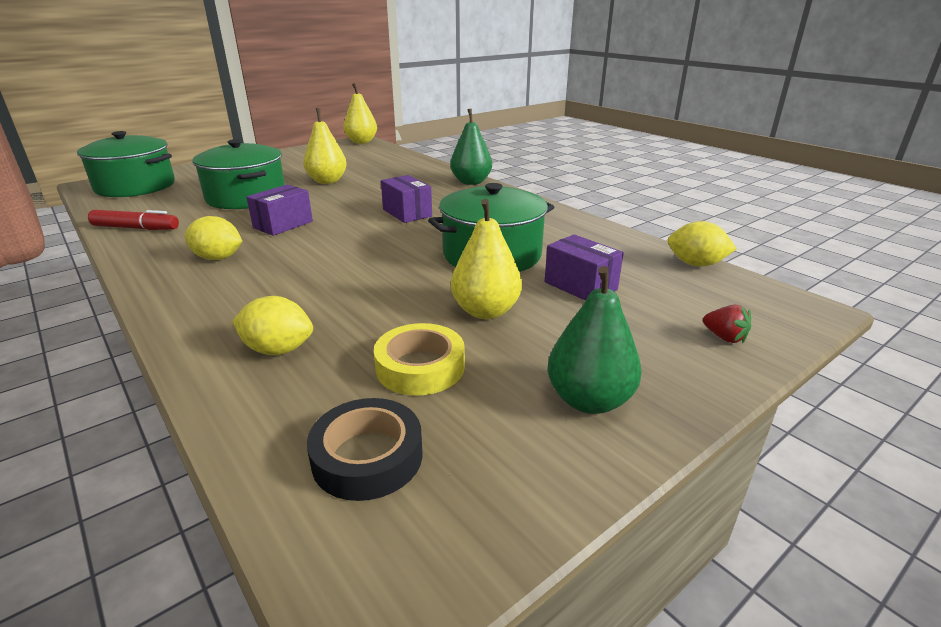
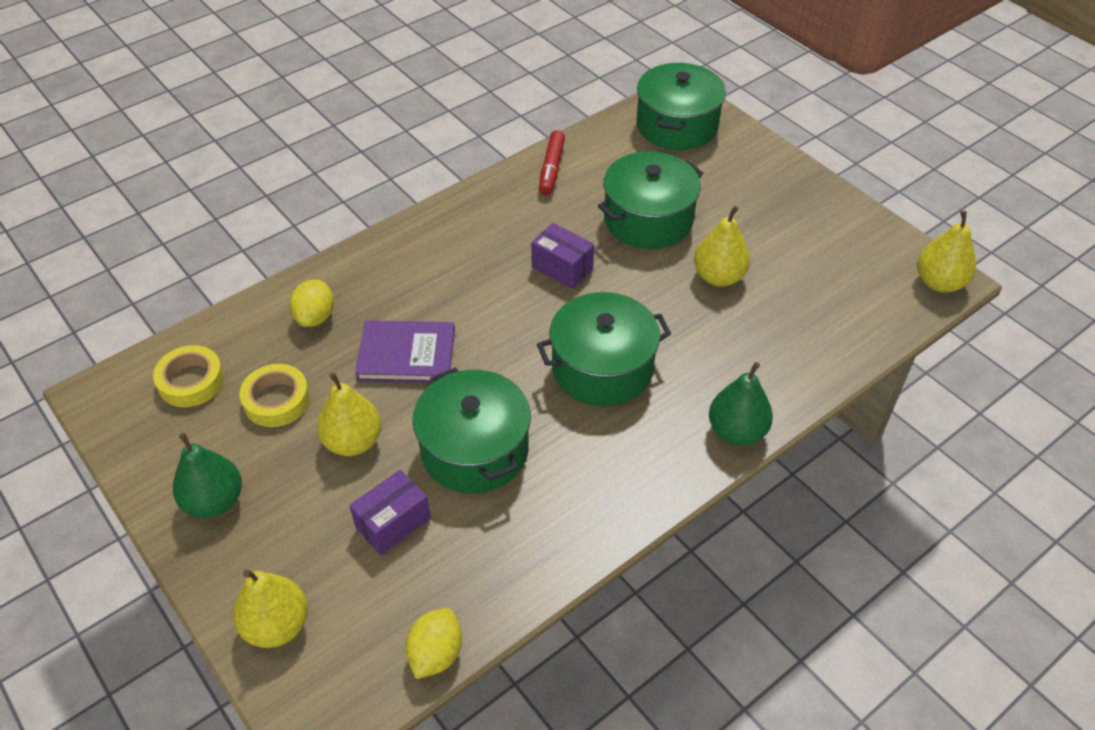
camera: 90 degrees right, 20 degrees up
(218, 258) = (478, 243): yellow lemon -> none
(367, 288) = (406, 355): none -> purple book
(367, 457) = (191, 381): black tape -> yellow tape
(407, 213) = (602, 368): purple box -> green pot
(724, 337) = (277, 625): red strawberry -> yellow pear

